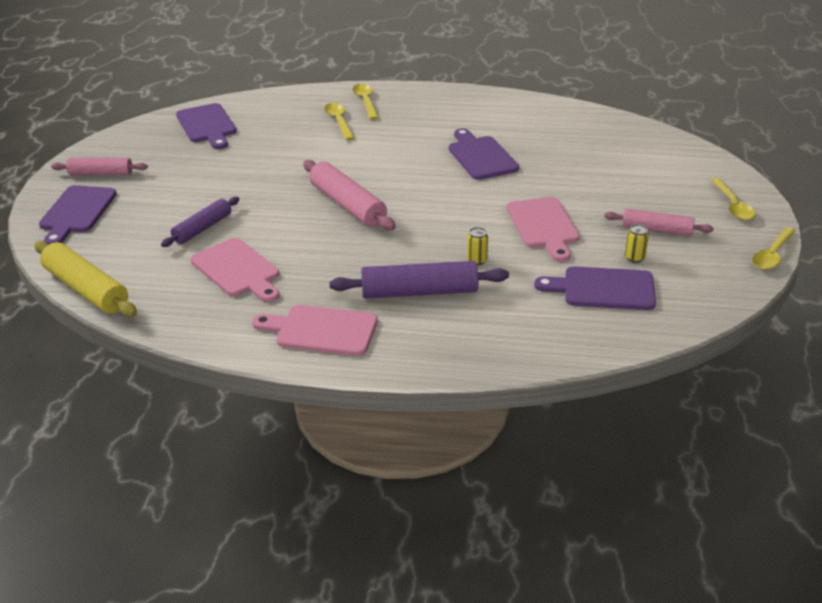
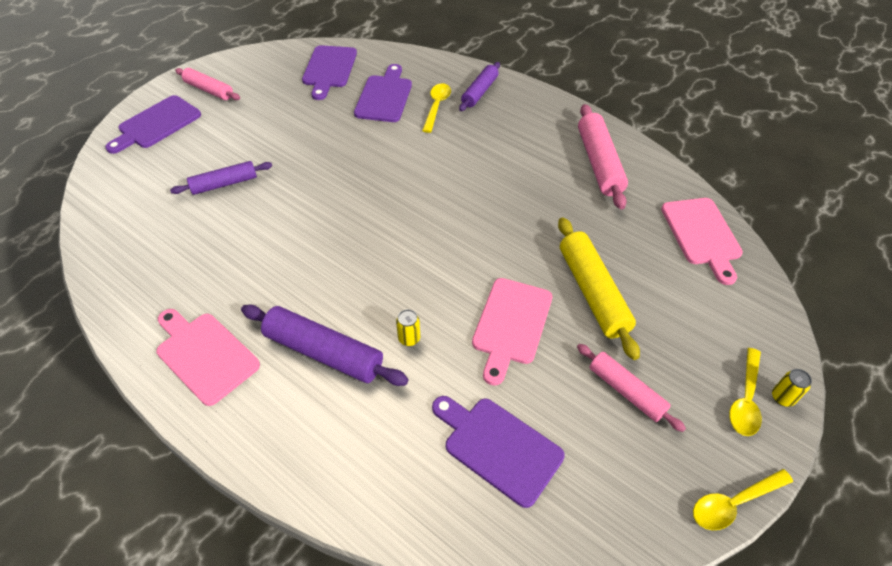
camera: 30 degrees right, 15 degrees up
(86, 289) = (88, 211): yellow rolling pin -> yellow rolling pin (592, 292)
(237, 270) = (207, 245): pink cutting board -> pink cutting board (702, 235)
(347, 205) = (358, 210): pink rolling pin -> pink rolling pin (599, 163)
(365, 102) = (479, 92): yellow spoon -> purple rolling pin
(481, 156) = (527, 203): purple cutting board -> purple cutting board (384, 96)
(634, 258) = (568, 420): yellow can -> yellow can (782, 397)

